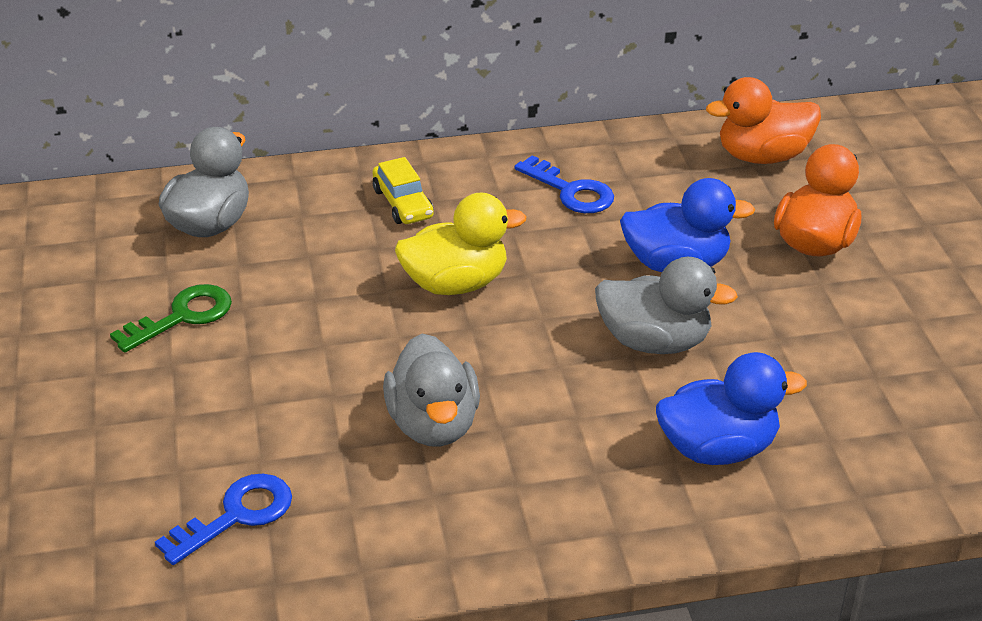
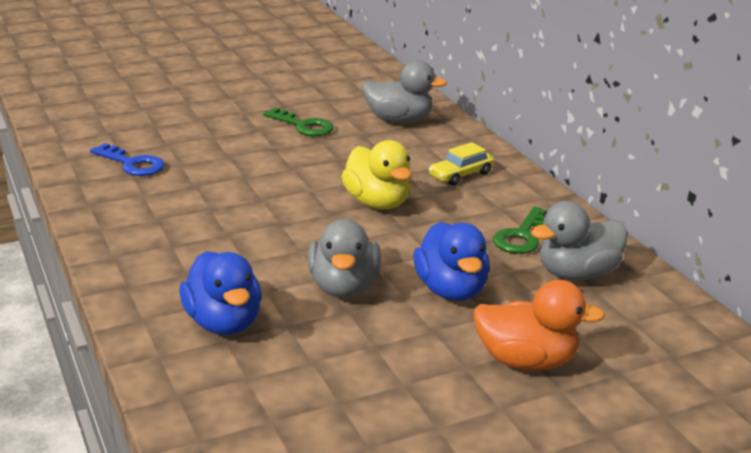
camera: 75 degrees right, 10 degrees down
(433, 424) = (224, 211): grey duck -> grey duck (577, 274)
(571, 191) = (522, 236): blue key -> green key
(762, 156) = (648, 325): orange duck -> none

